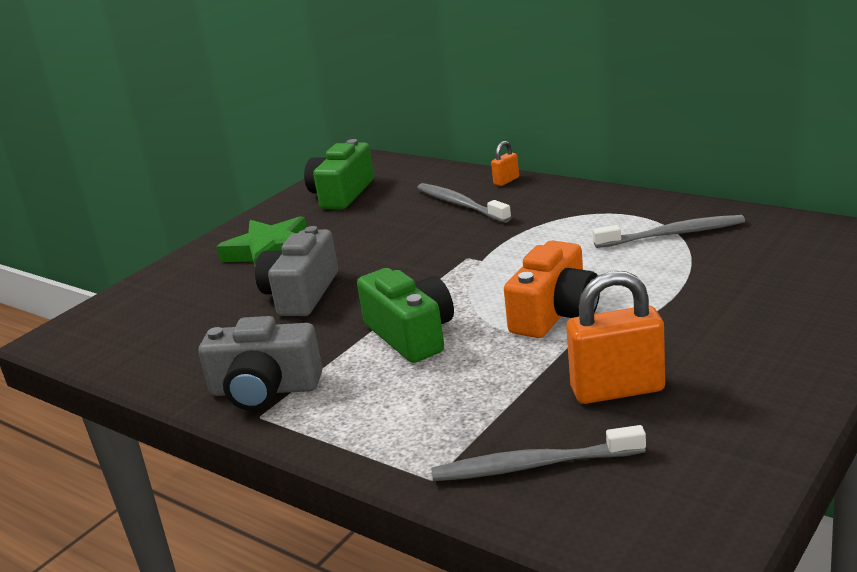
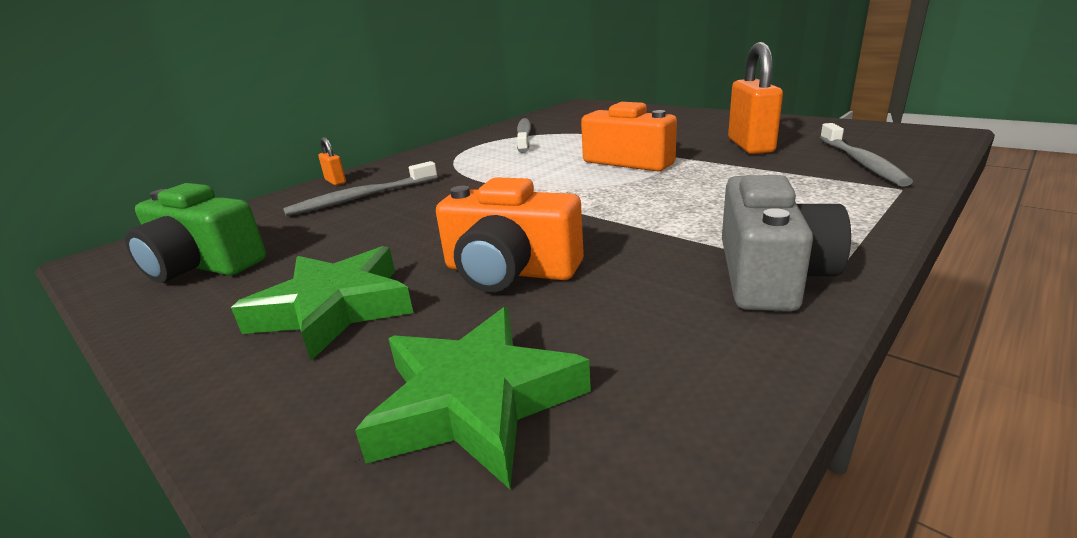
camera: 85 degrees left, 0 degrees up
(171, 310) = (475, 401): none -> green star
(301, 294) = (510, 271): grey camera -> orange camera
(411, 335) = (650, 206): green camera -> none

